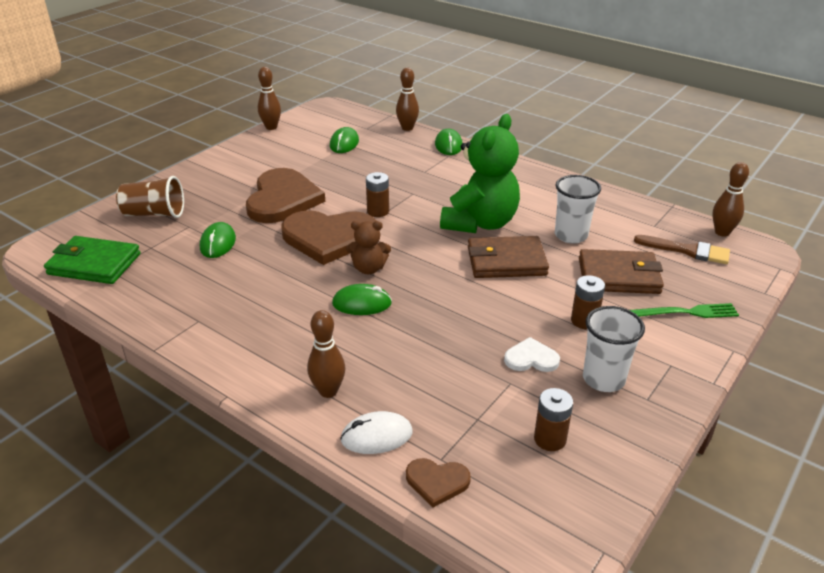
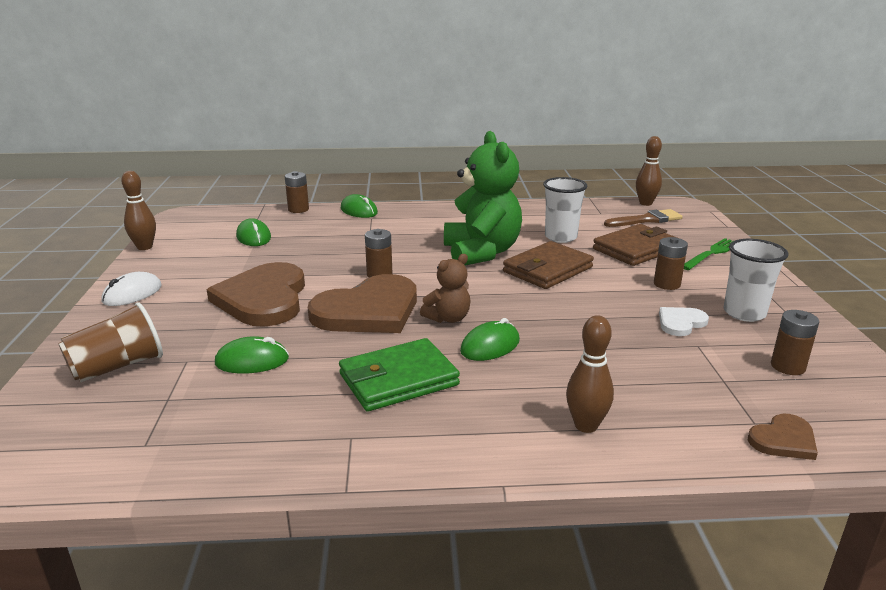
camera: 40 degrees left, 10 degrees down
(94, 264) = (111, 448): green wallet -> green wallet (398, 379)
(218, 243) = (252, 361): green mouse -> green mouse turned 60 degrees counterclockwise
(283, 199) = (263, 298): brown heart -> brown heart turned 150 degrees counterclockwise
(376, 436) = (685, 436): white mouse -> white mouse (132, 294)
(407, 128) = (298, 209): brown bowling pin -> brown battery

